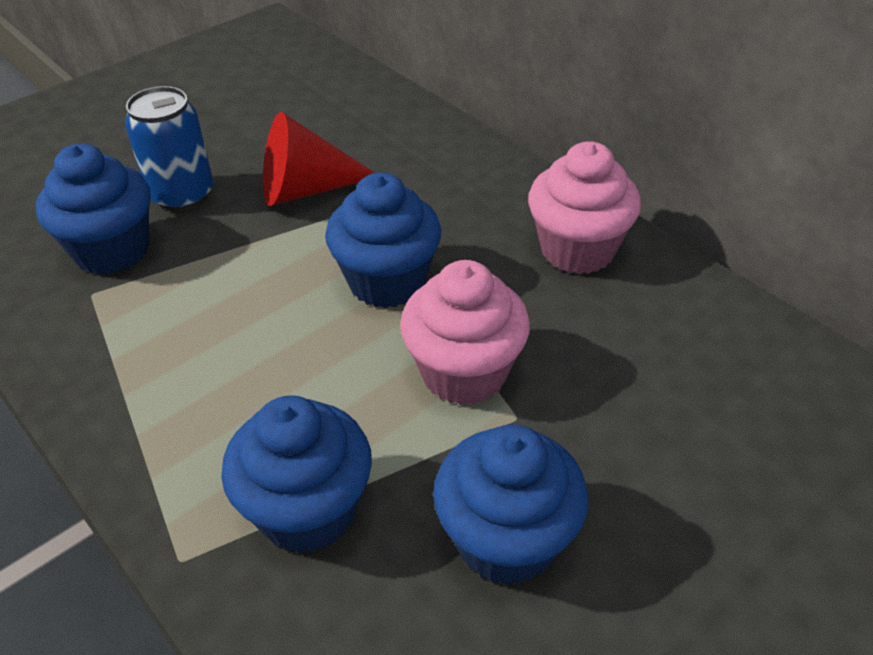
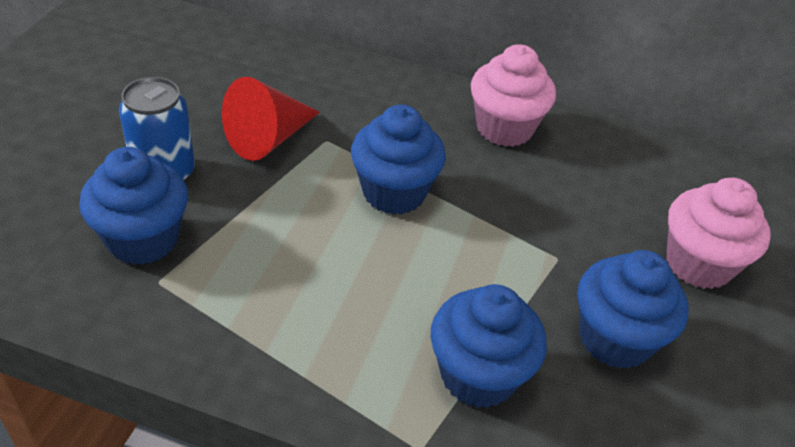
camera: 35 degrees left, 0 degrees up
(464, 373) = (501, 240): pink cupcake -> pink cupcake (698, 264)

